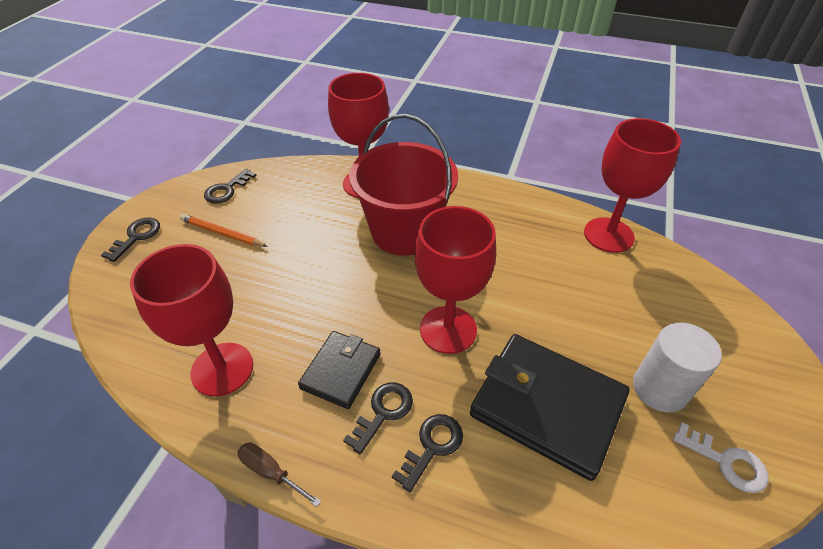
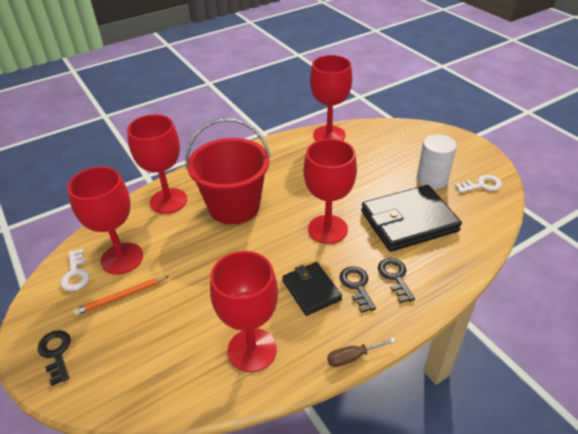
camera: 50 degrees left, 5 degrees down
(227, 190) = (75, 274): black key -> white key
(267, 203) = (122, 258): none -> red goblet

